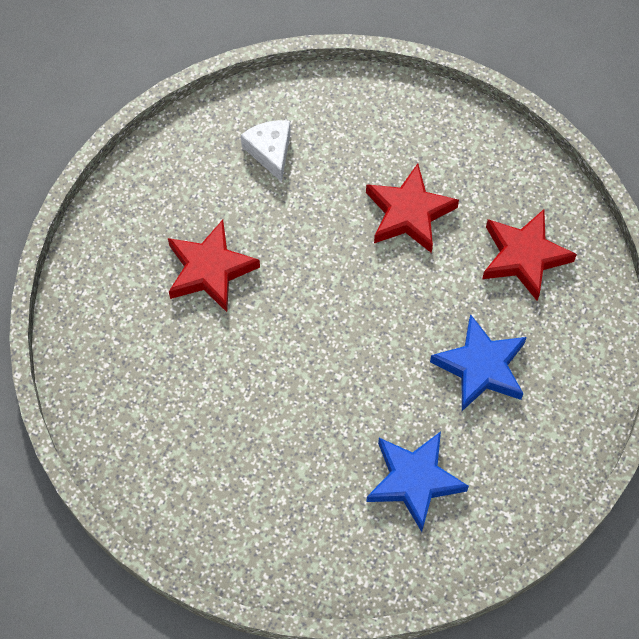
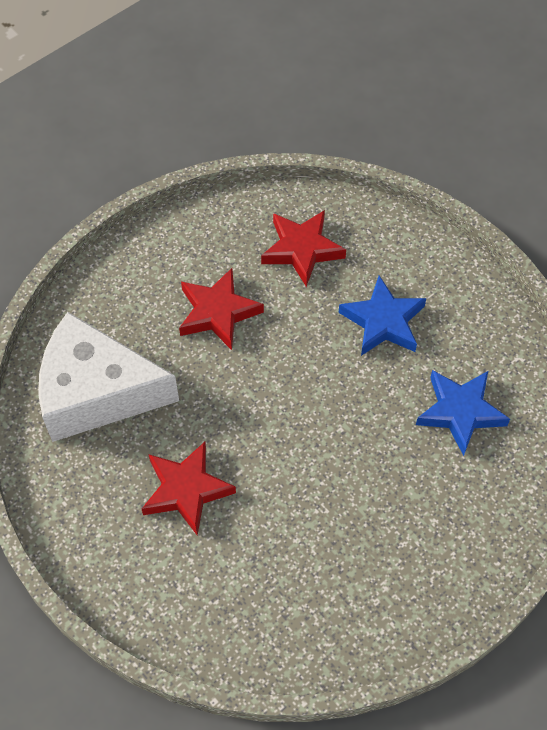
camera: 65 degrees left, 5 degrees down
(270, 152) = (97, 392): white cheese -> white cheese, size x2.31

